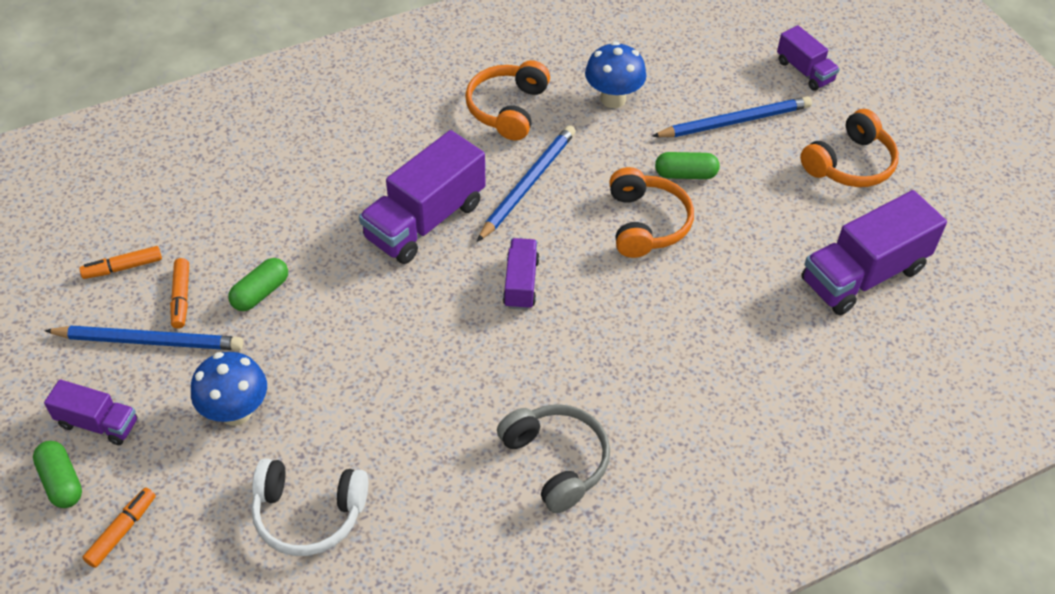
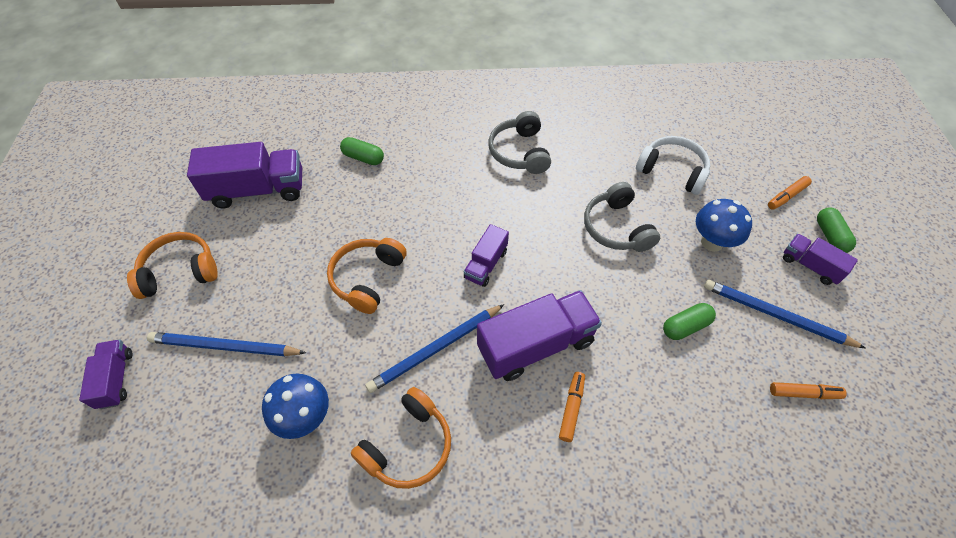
camera: 155 degrees left, 5 degrees up
(181, 298) = (751, 345): orange marker -> orange marker (571, 408)
(372, 387) = (616, 228): none -> grey headphones
(685, 174) = (306, 310): green capsule -> green capsule (363, 158)

